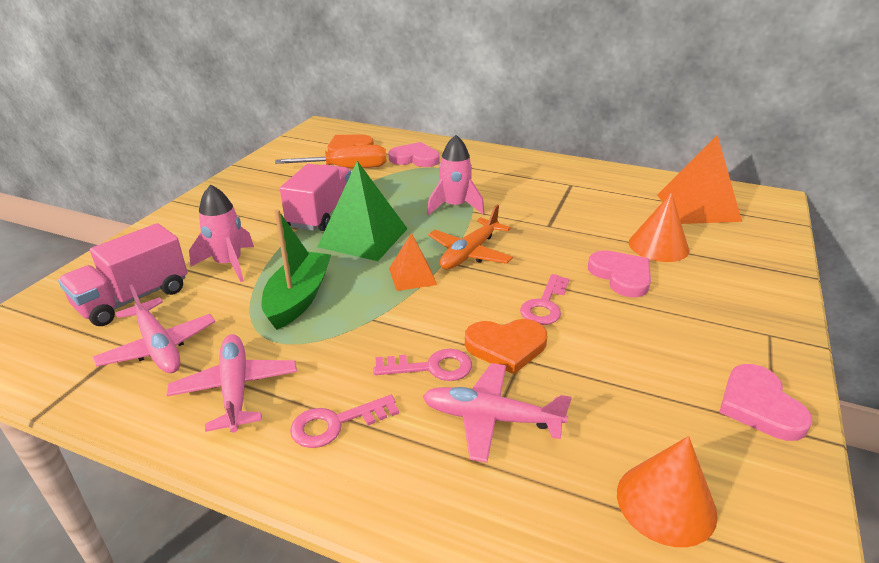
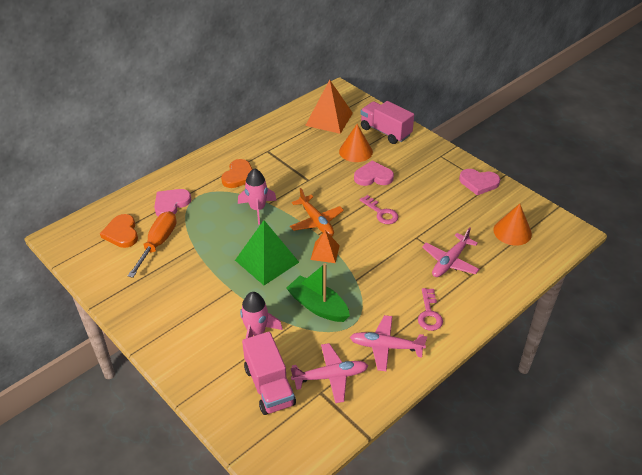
camera: 65 degrees left, 10 degrees up
(321, 214) = (221, 273): pink truck -> pink truck (385, 132)
(431, 367) = (407, 269): pink key -> none
(506, 347) = (405, 239): orange heart -> orange heart (238, 176)

